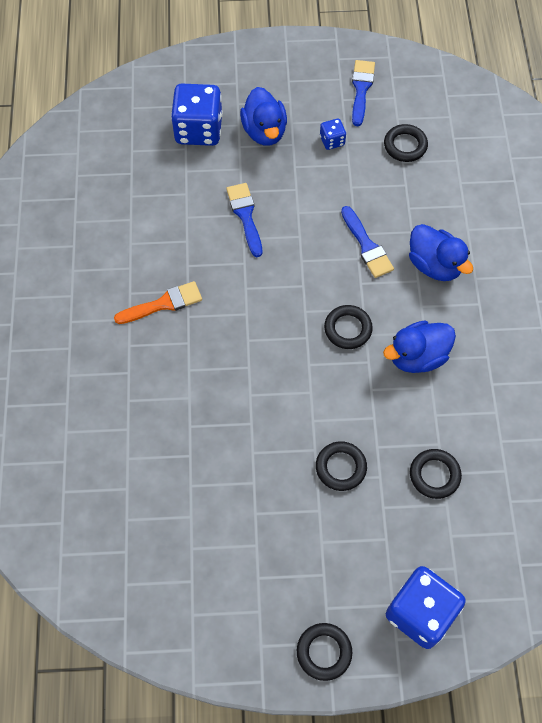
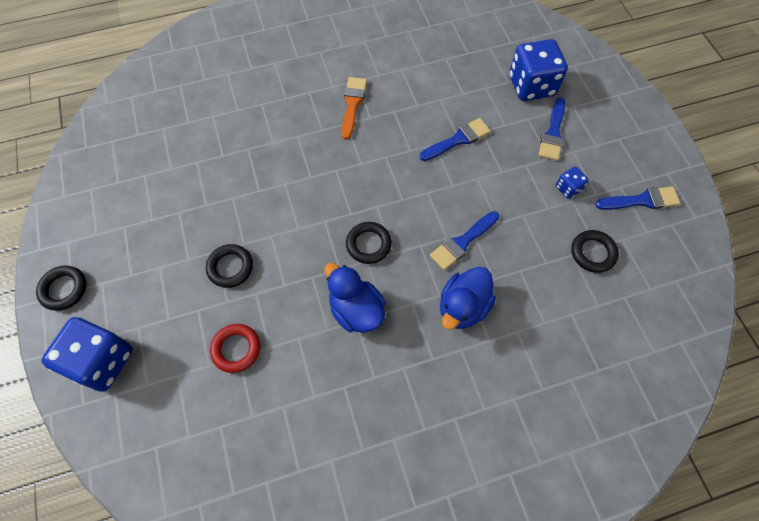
camera: 75 degrees right, 0 degrees up
(163, 304) = (352, 104): orange brush -> orange brush turned 135 degrees counterclockwise
(264, 131) = (553, 133): blue duck -> blue brush
(434, 475) = (236, 349): black ring -> red ring

